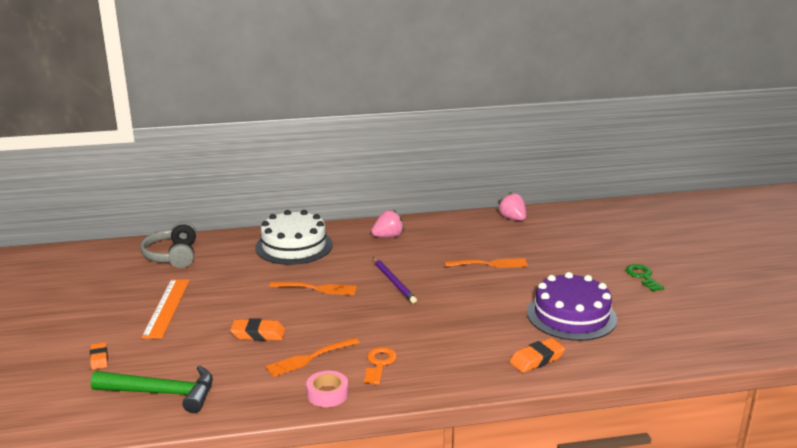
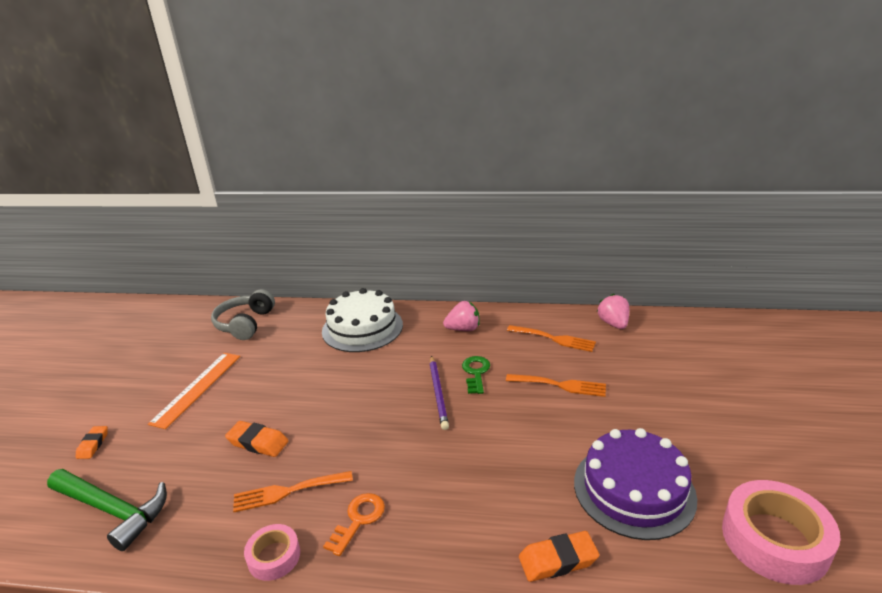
camera: 20 degrees right, 5 degrees up
(317, 288) = (353, 388): orange fork -> orange fork (554, 339)
(642, 276) = (755, 439): green key -> green key (476, 372)
(670, 326) = (774, 540): none -> pink tape

